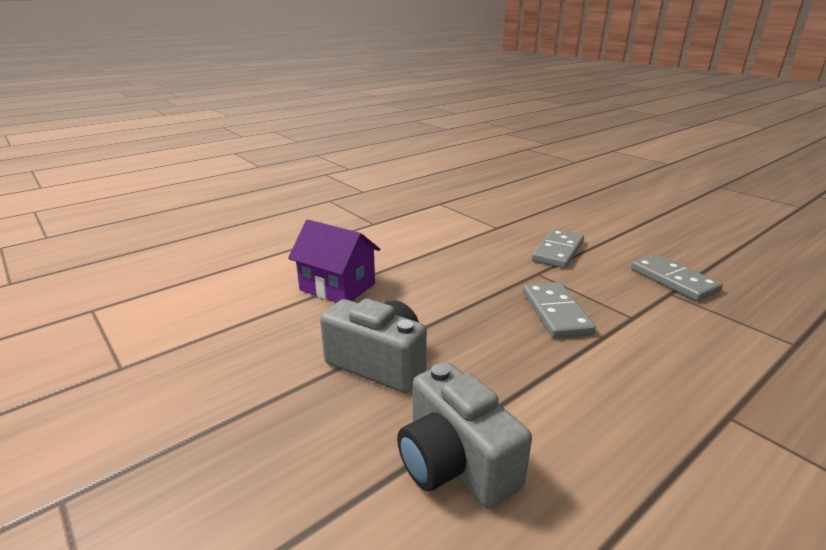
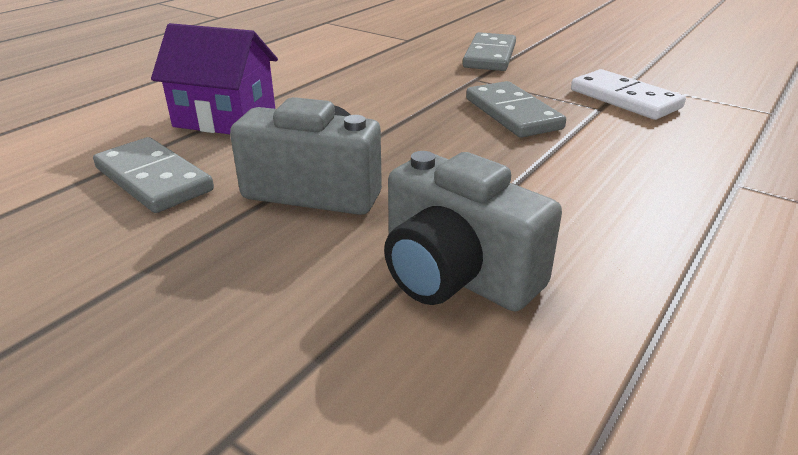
camera: 15 degrees left, 5 degrees up
(659, 310) = (625, 99): none -> white domino
(673, 280) = (628, 70): grey domino -> grey domino (154, 179)

